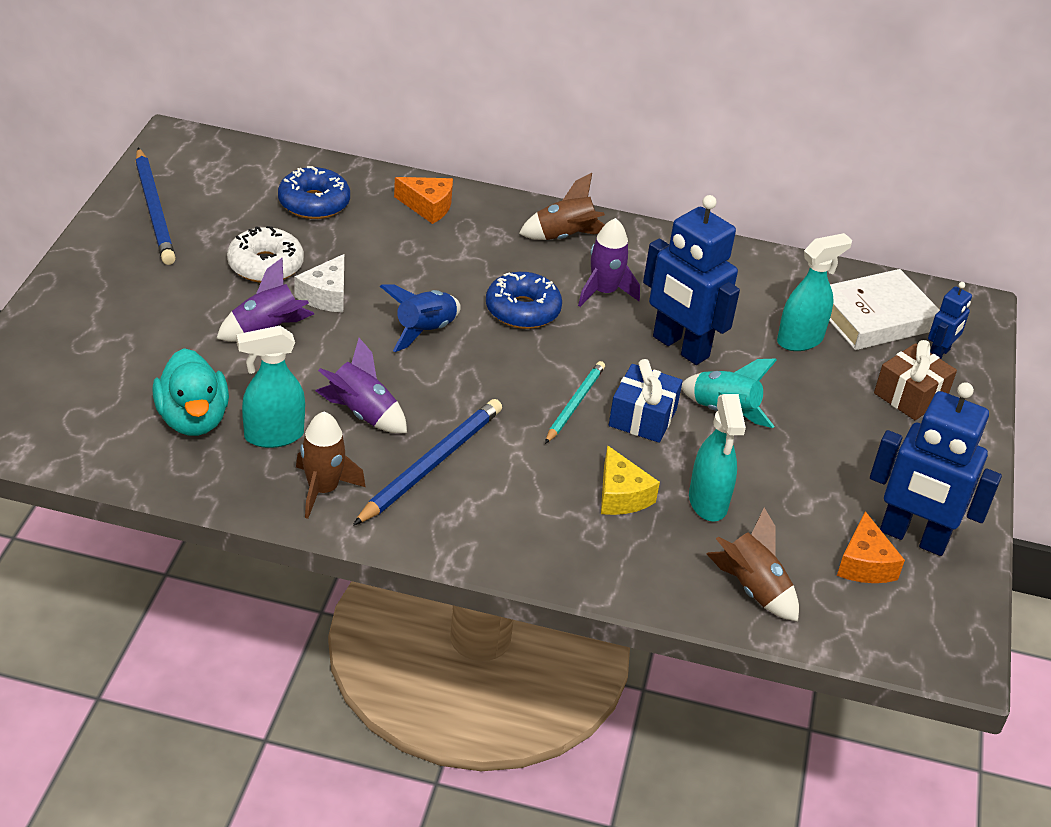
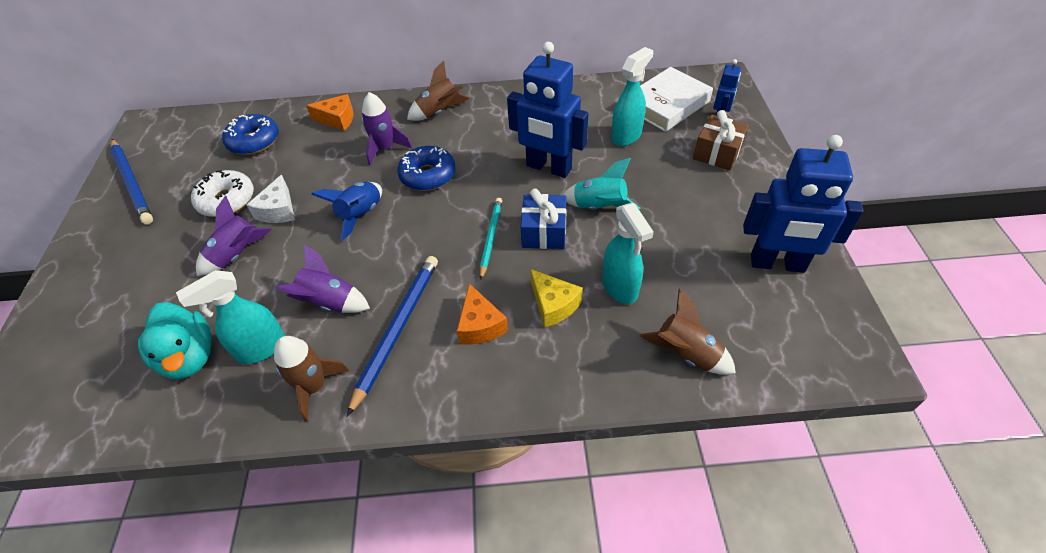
camera: 10 degrees left, 10 degrees up
(604, 292) = (480, 144): purple rocket -> purple rocket (385, 149)
(864, 564) = (755, 299): orange cheese -> orange cheese (480, 325)

